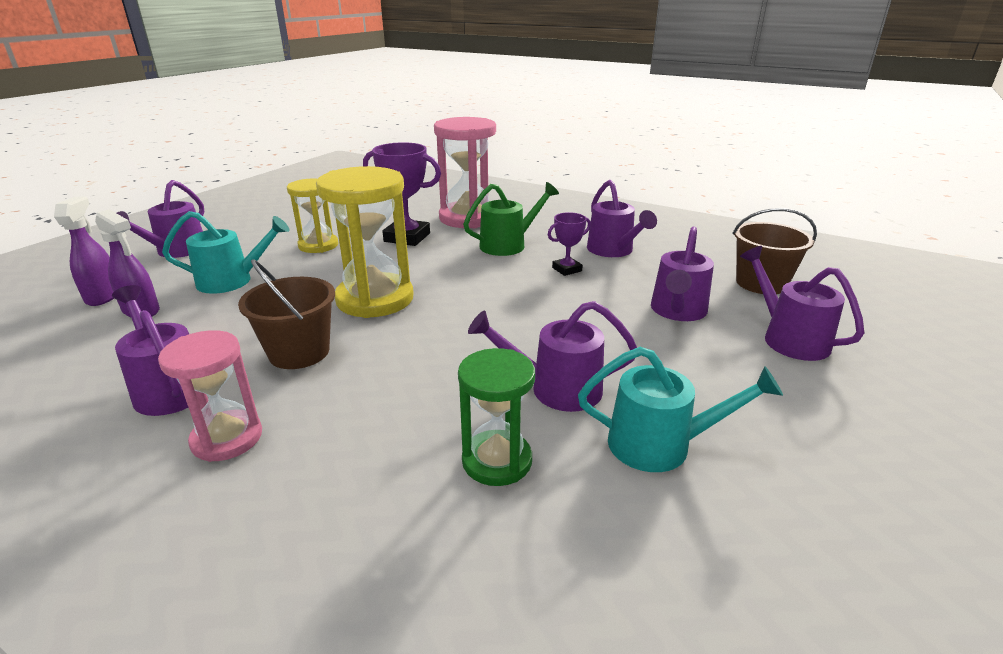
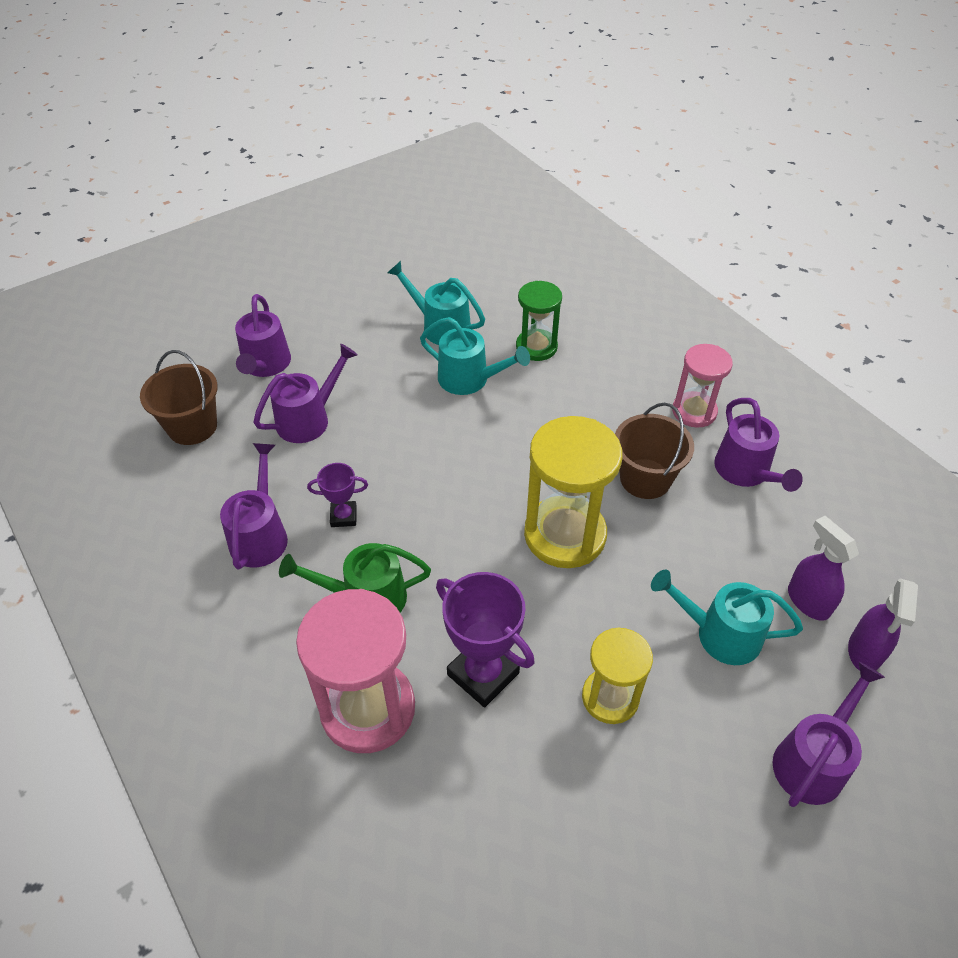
camera: 155 degrees left, 20 degrees up
(555, 389) = (470, 380): purple watering can -> turquoise watering can

